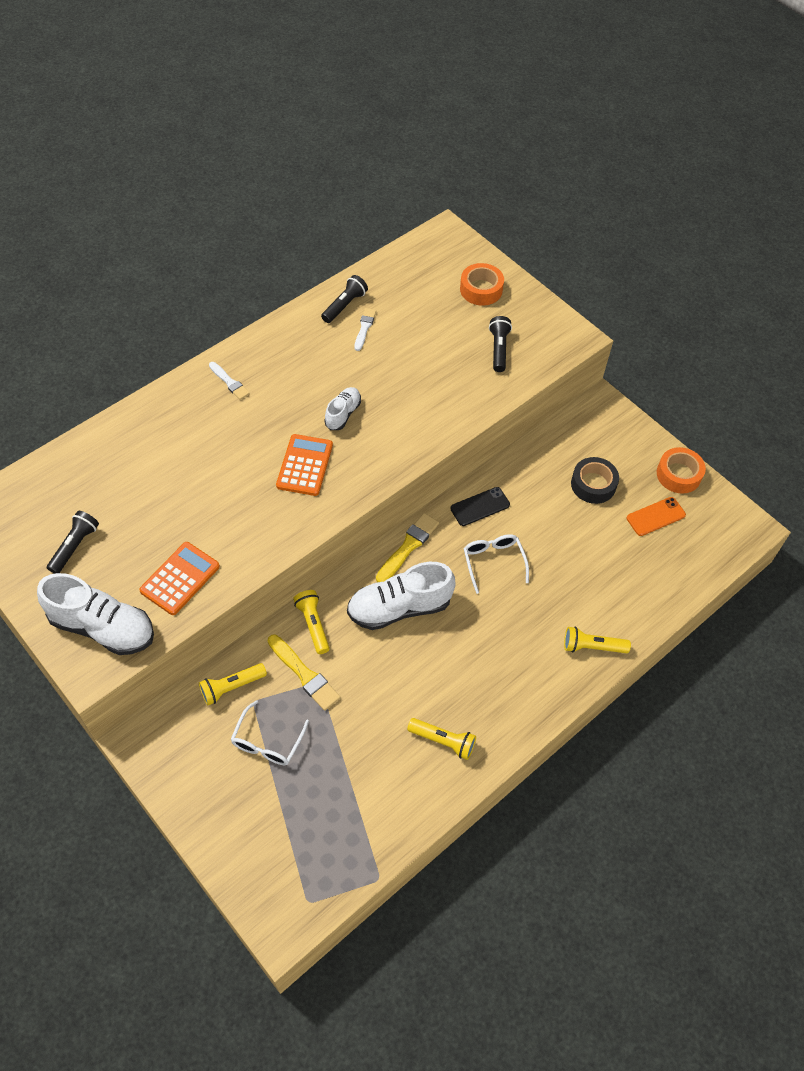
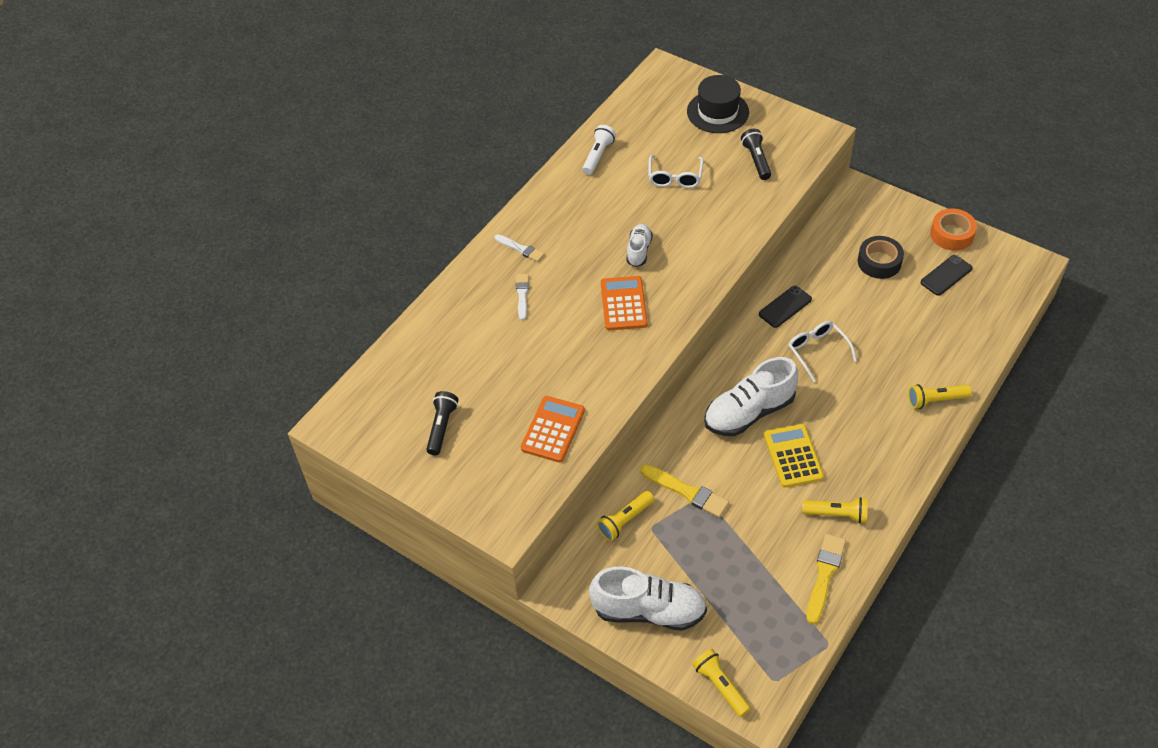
camera: 10 degrees left, 5 degrees down
(103, 627) = (500, 489): white shoe -> white shoe (649, 611)
(268, 741) = (678, 557): white glasses -> white glasses (675, 177)
(313, 624) = (676, 447): yellow flashlight -> yellow flashlight (720, 686)
(345, 305) = (598, 156): black flashlight -> white flashlight
(364, 328) = (625, 171): white brush -> white brush (522, 295)
(408, 546) = (734, 358): yellow brush -> yellow brush (824, 575)
(424, 666) = (793, 456): none -> yellow calculator
(481, 289) = (717, 112): orange tape -> black hat
(655, 516) = (946, 275): orange phone -> black phone

